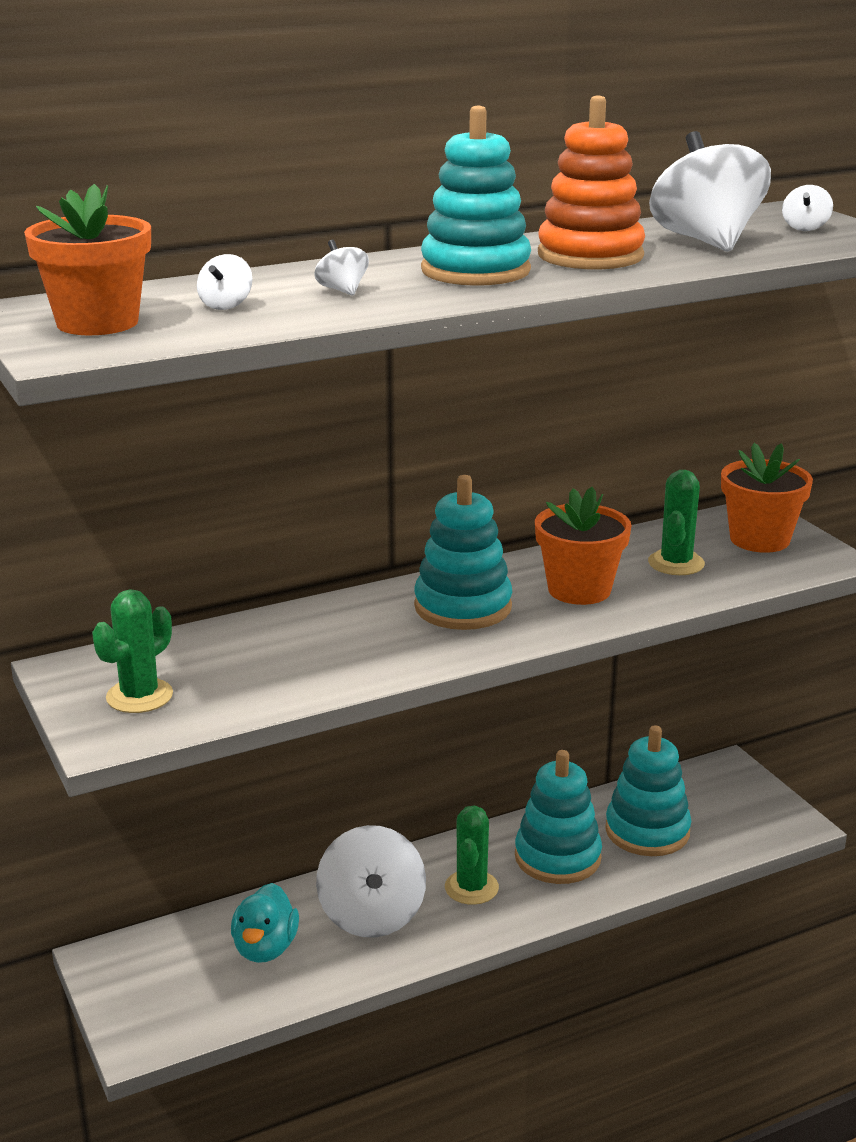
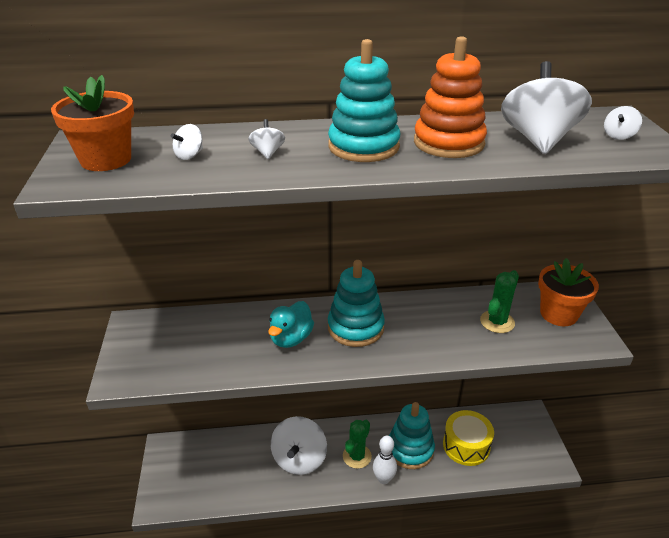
camera: 20 degrees right, 10 degrees up
(139, 696) = (154, 352): green cactus -> none
(265, 948) = (240, 464): turquoise duck -> turquoise duck (291, 339)
(534, 907) = (383, 479): none -> white bowling pin
(579, 590) = (428, 330): orange flower pot -> none
(647, 831) = (466, 445): turquoise stacking toy -> yellow drum

